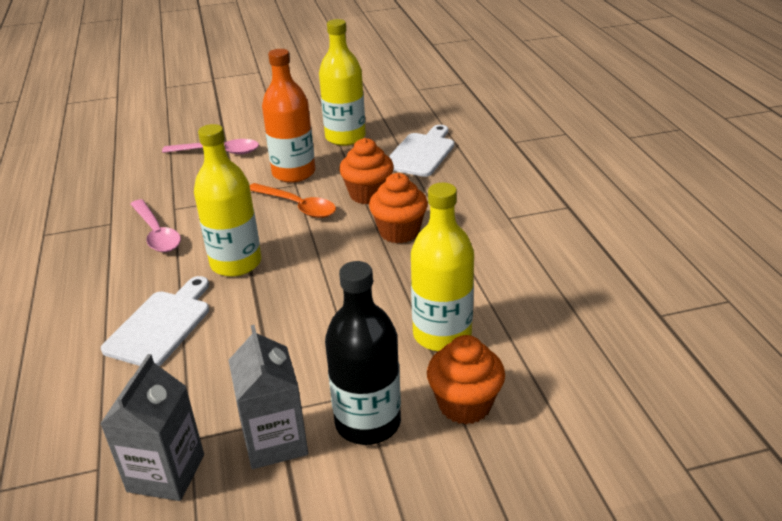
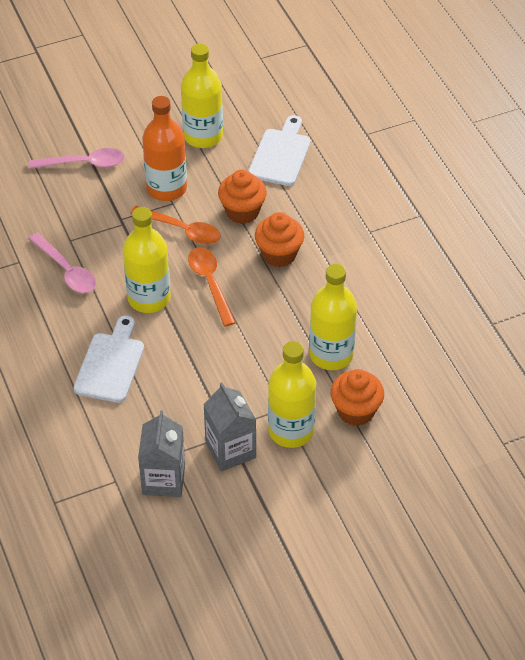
camera: 10 degrees left, 15 degrees up
(312, 253) = (210, 283): none -> orange spoon
(368, 422) = (291, 430): black bottle -> yellow bottle

